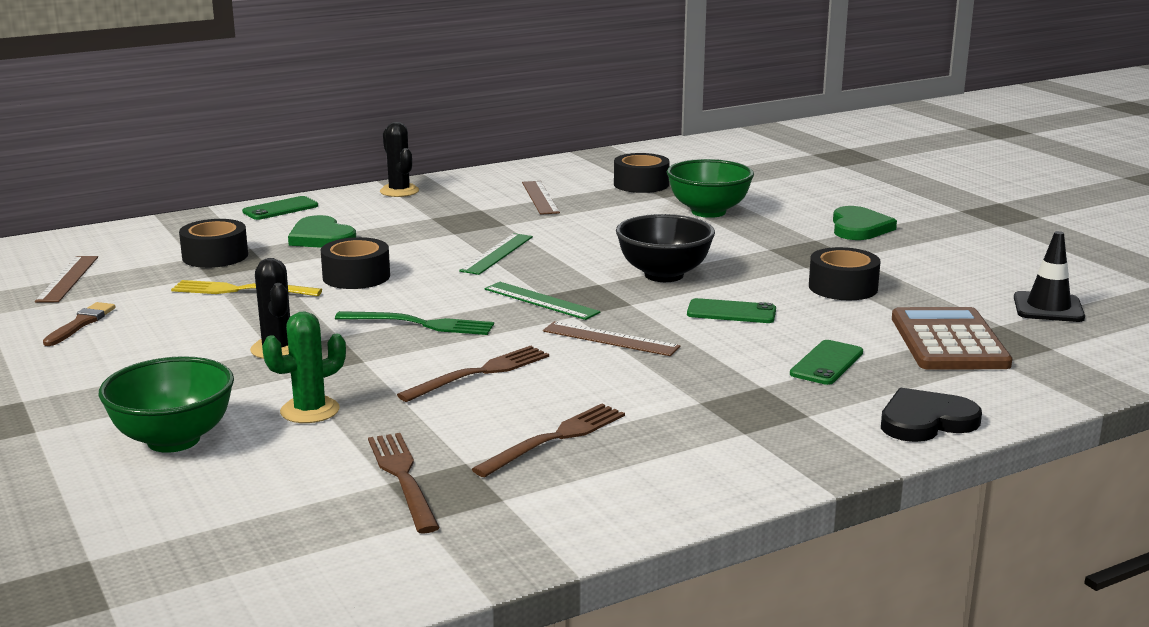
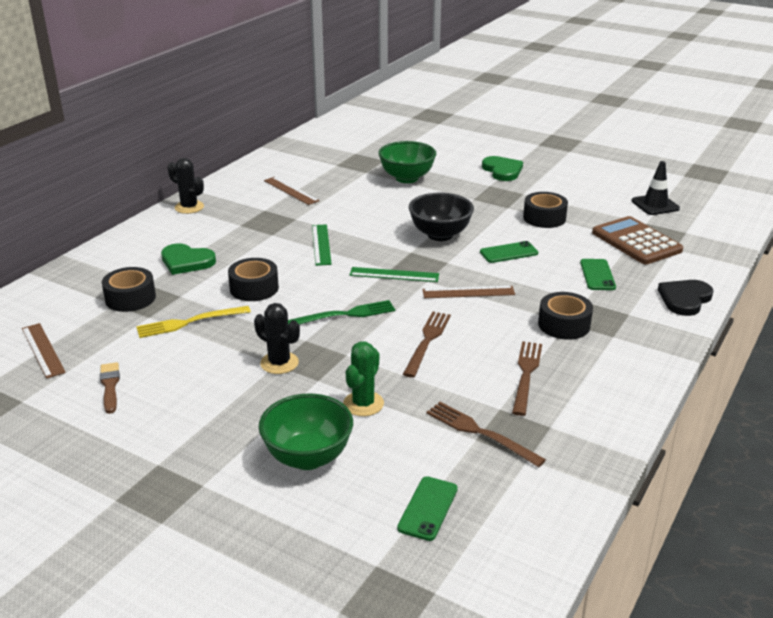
camera: 30 degrees left, 10 degrees up
(280, 209) = (123, 244): green phone -> green phone (428, 508)
(641, 184) = (340, 165): black tape -> black tape (564, 325)

